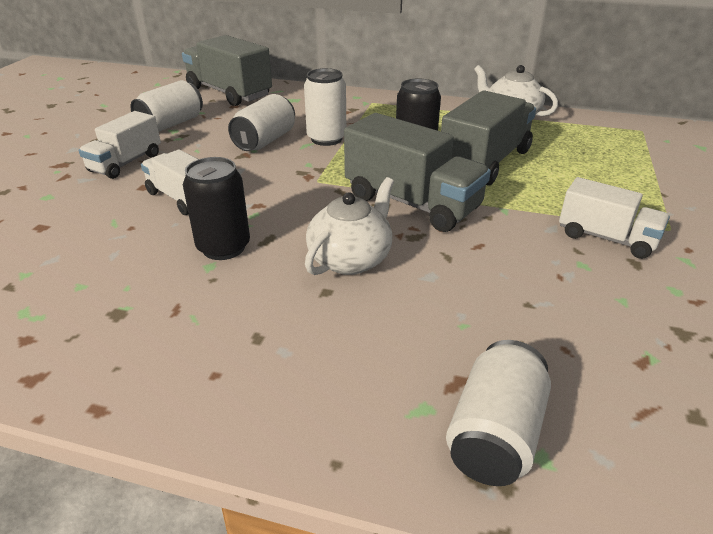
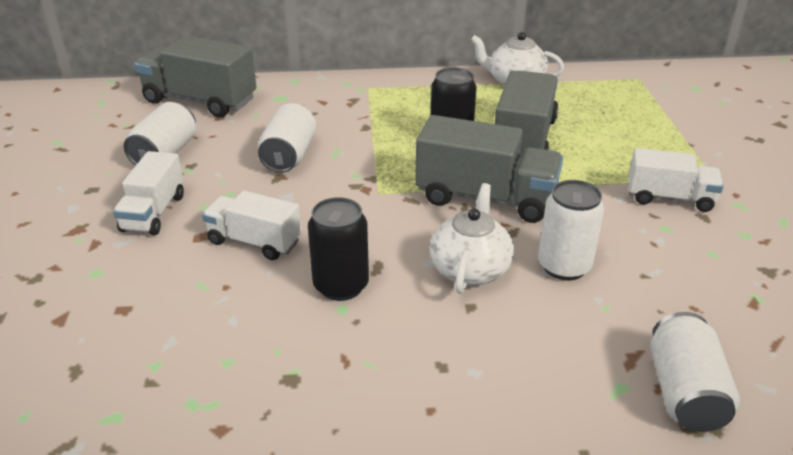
camera: 20 degrees left, 0 degrees up
(326, 139) = (352, 141): white can -> white can (564, 266)

